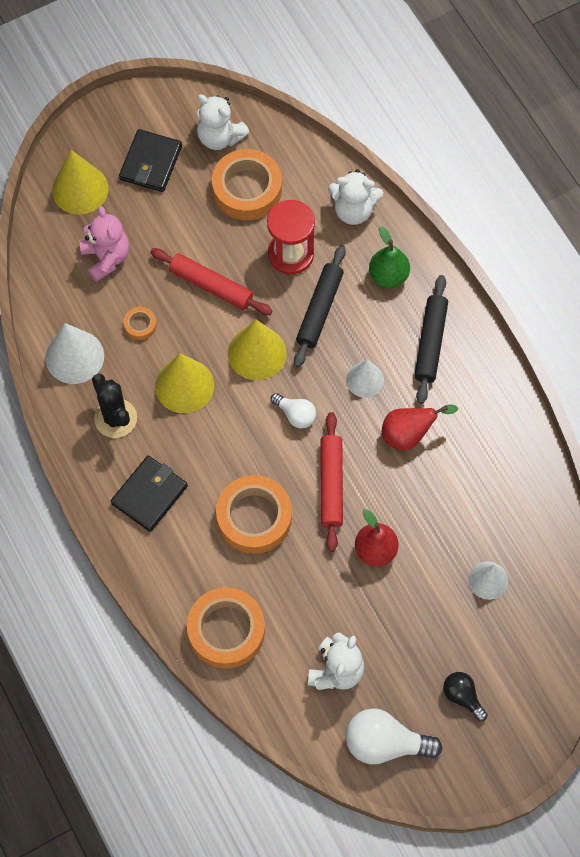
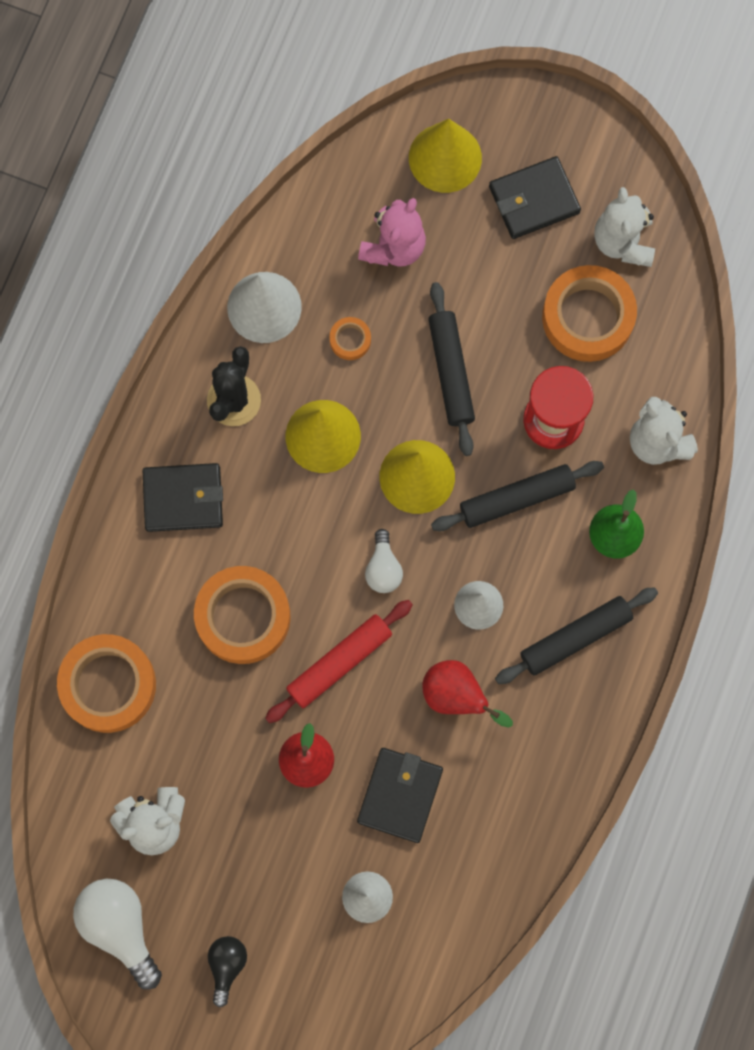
camera: 50 degrees right, 10 degrees up
(211, 286) = (451, 372): red rolling pin -> black rolling pin
(441, 513) = (400, 795): none -> black wallet

